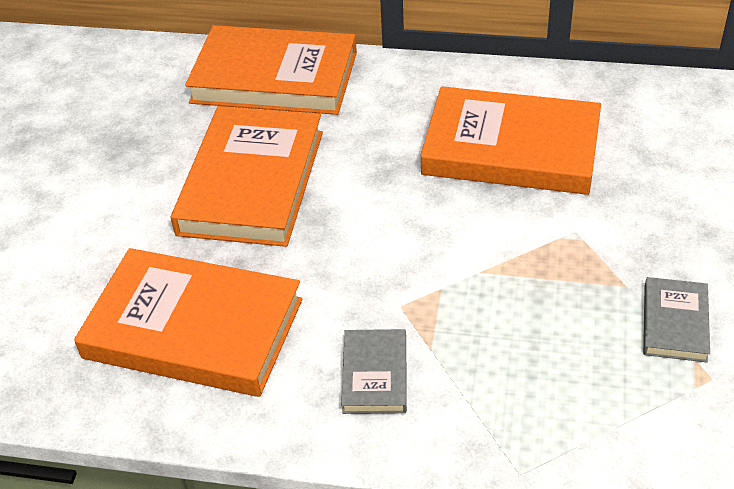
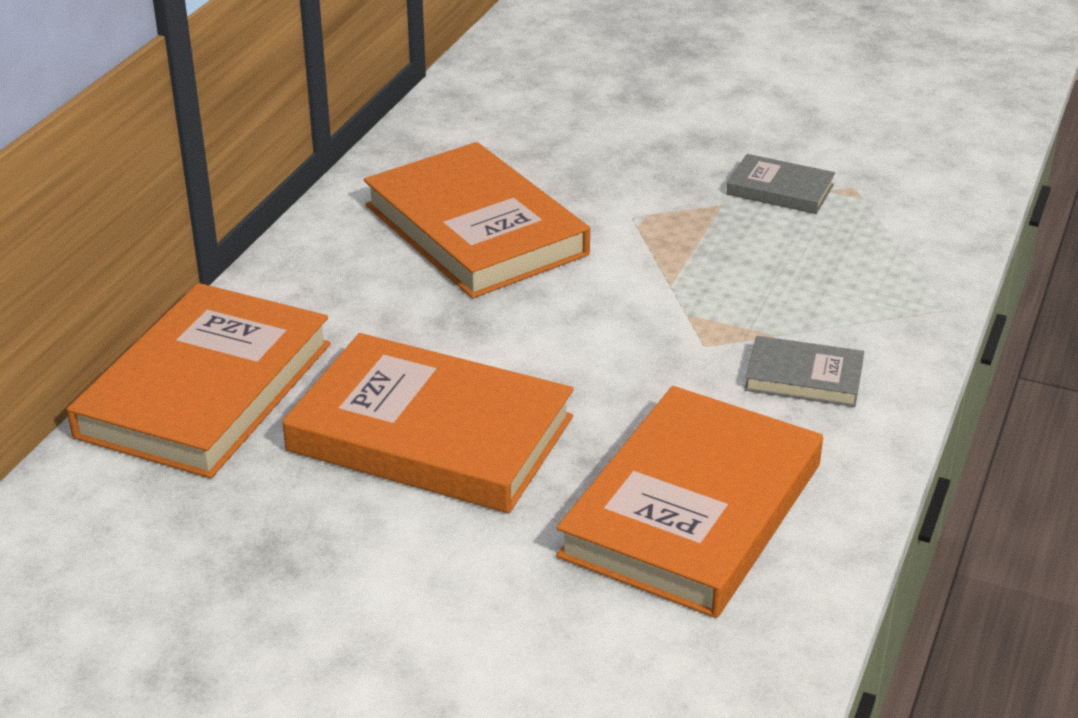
camera: 80 degrees left, 10 degrees down
(511, 148) = (475, 230): orange book -> orange book turned 60 degrees counterclockwise

